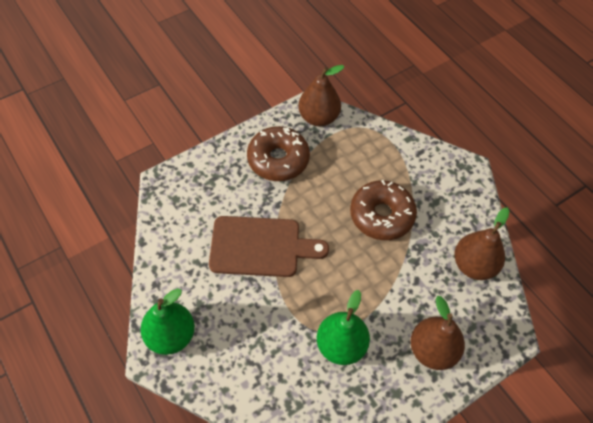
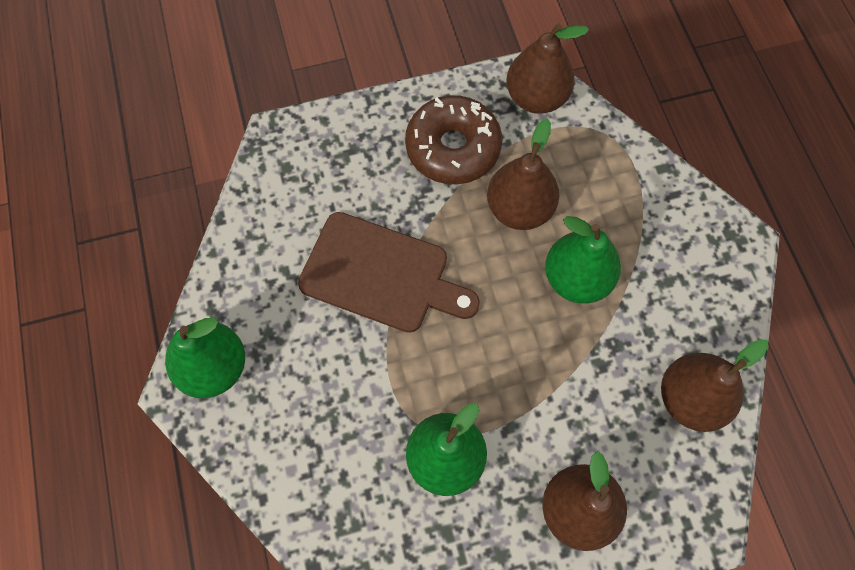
camera: 20 degrees right, 10 degrees up
(332, 184) = (519, 209): none -> brown pear
(381, 215) = (576, 279): brown donut -> green pear

